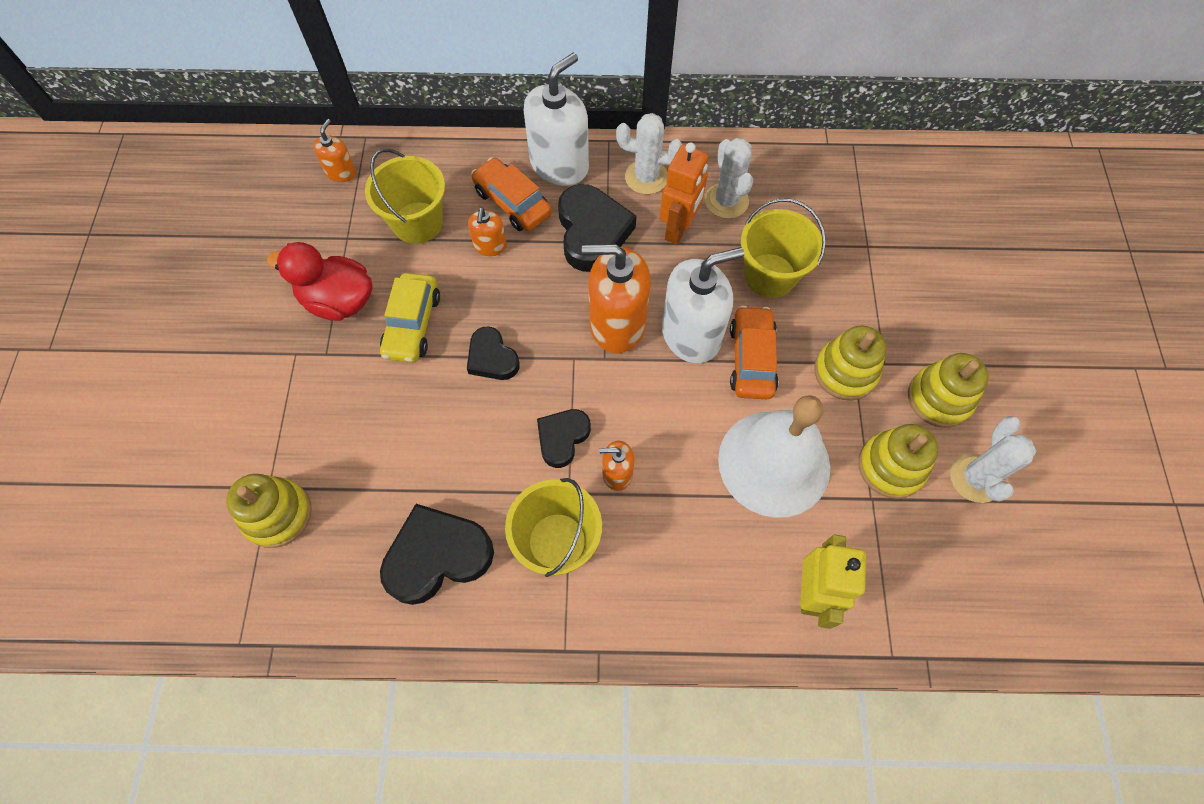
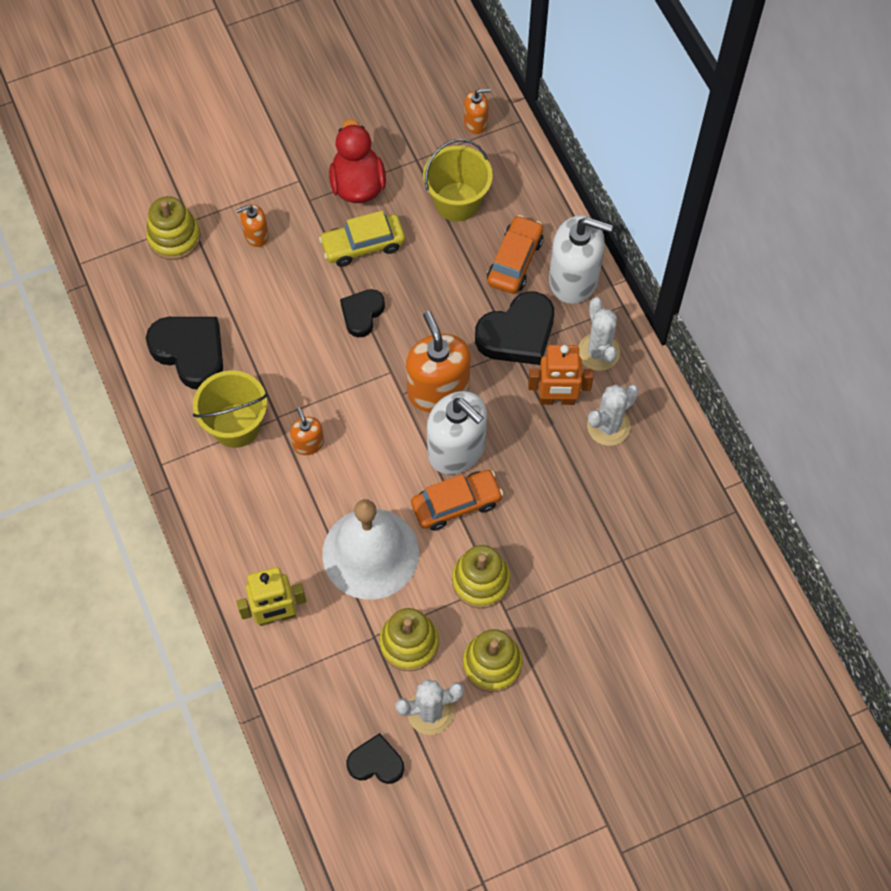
camera: 65 degrees right, 0 degrees up
(490, 246) = (463, 264): orange soap dispenser -> orange soap dispenser (256, 235)
(562, 438) = (319, 393): black heart -> black heart (376, 762)
(770, 275) = (547, 489): yellow bucket -> none

